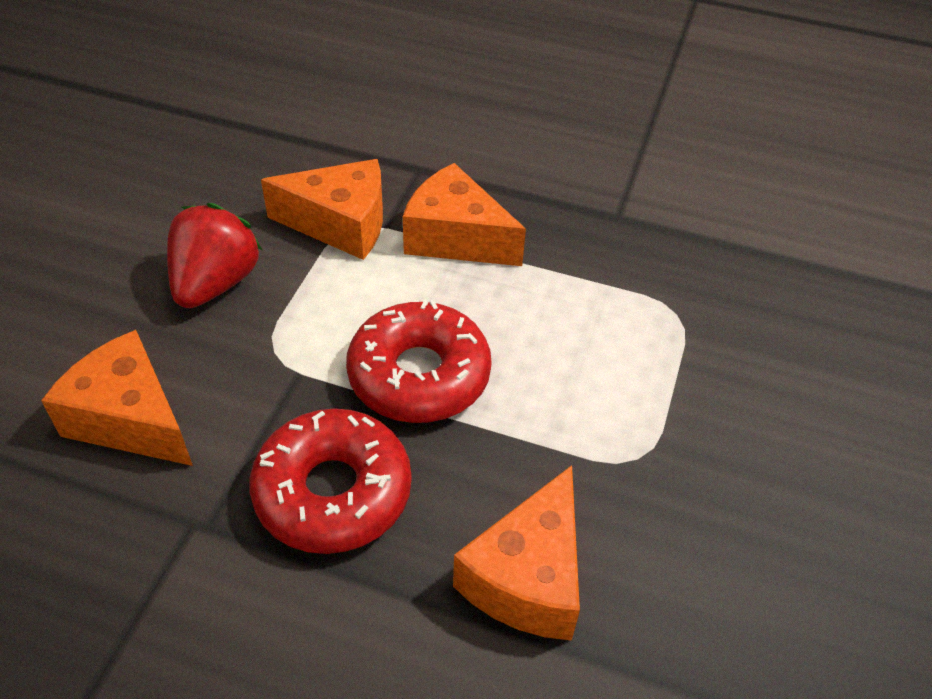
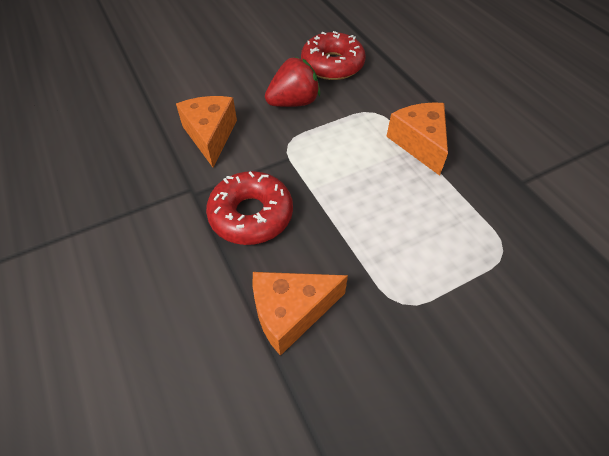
camera: 45 degrees right, 5 degrees up
(340, 224) = (371, 107): orange cheese -> none
(419, 375) = (337, 192): red donut -> red donut (332, 65)

